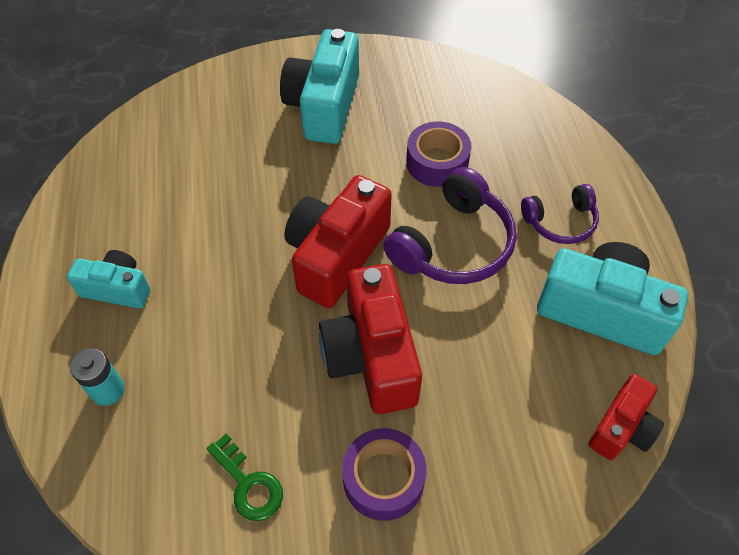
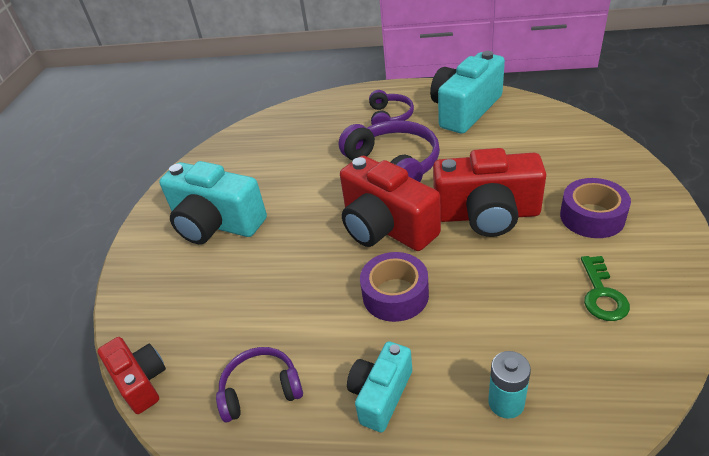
camera: 70 degrees left, 15 degrees down
(123, 200) = (261, 390): none -> purple headphones
(248, 484) = (602, 294): green key -> green key turned 120 degrees clockwise
(437, 162) = (312, 165): purple tape -> purple tape (395, 295)
(622, 428) = (550, 114): red camera -> red camera (141, 381)

